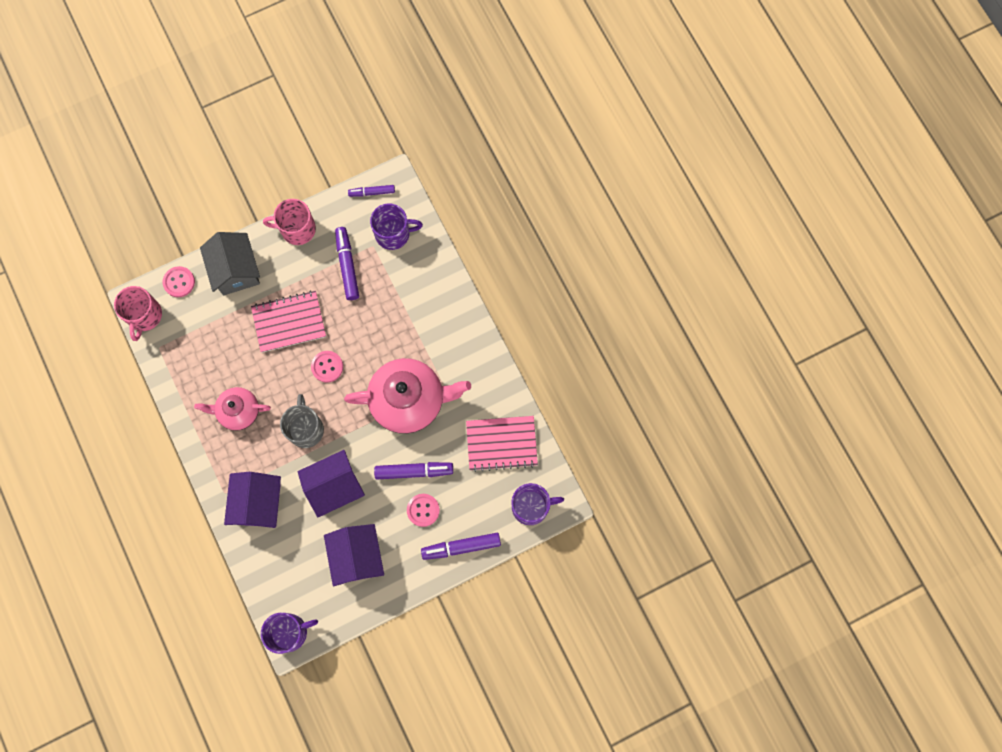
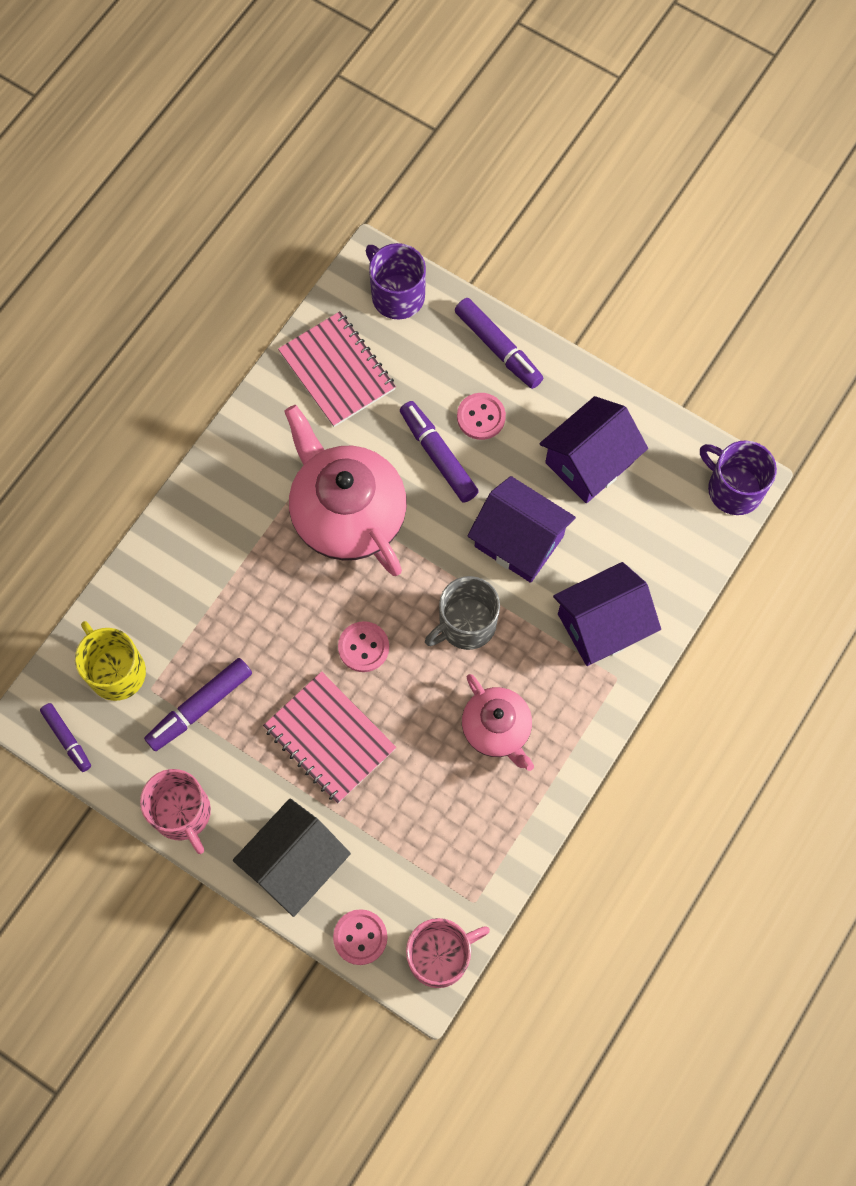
camera: 120 degrees left, 5 degrees down
(393, 233) = (116, 671): purple mug -> yellow mug

